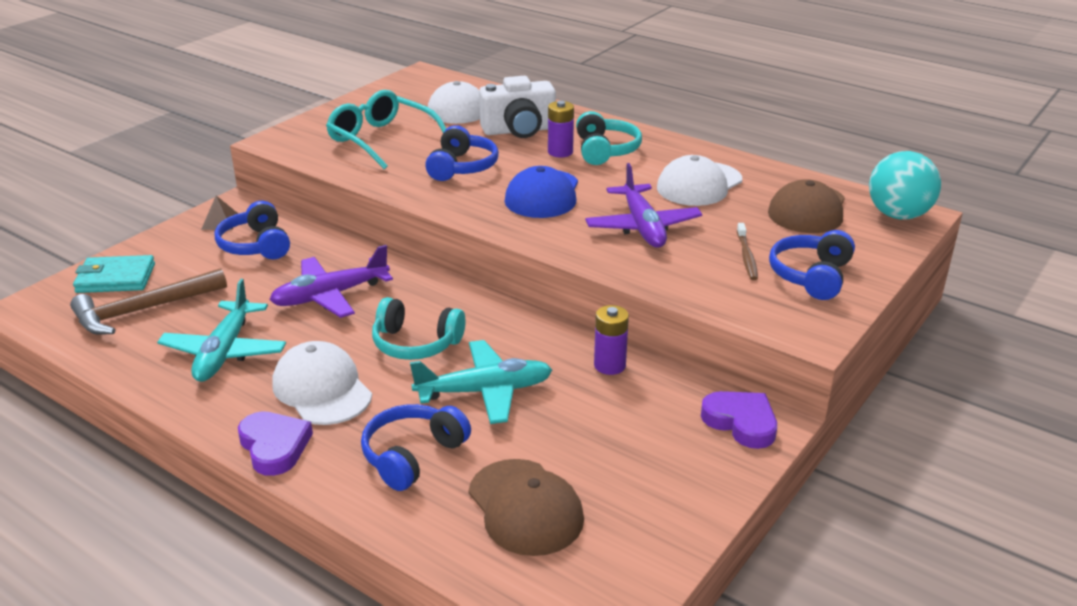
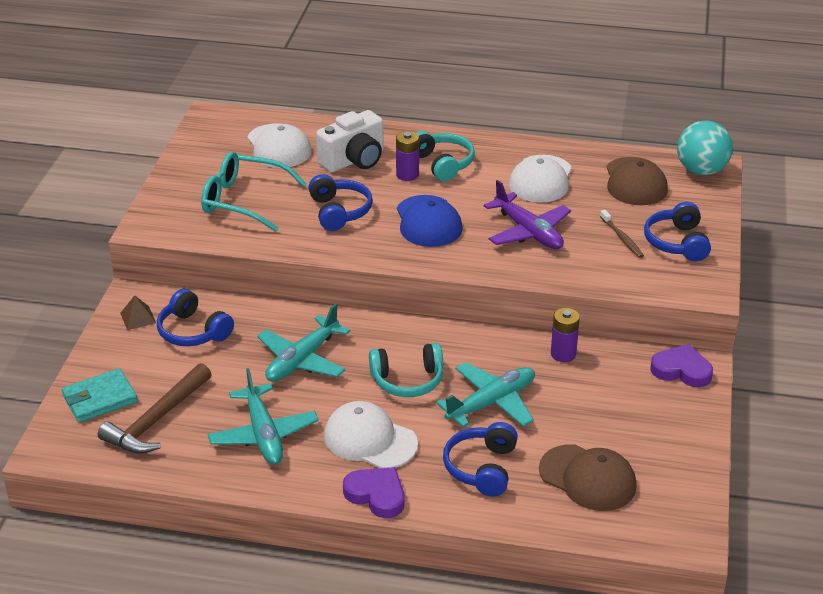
camera: 25 degrees left, 5 degrees up
(330, 296) = (302, 360): purple plane -> turquoise plane

